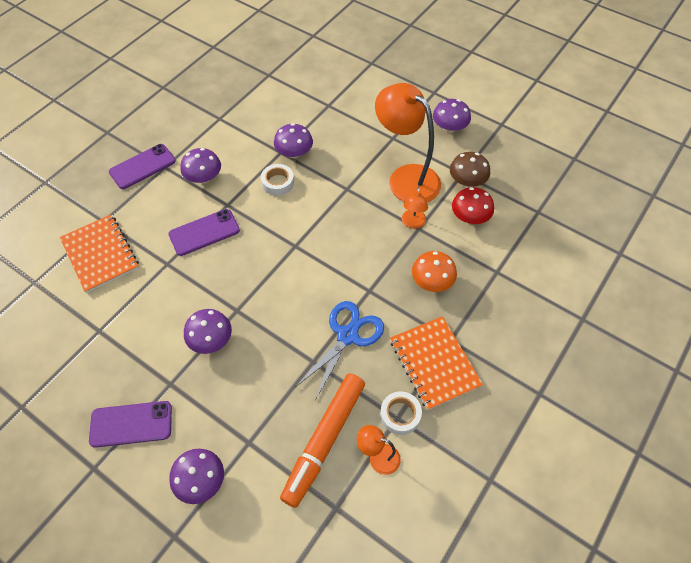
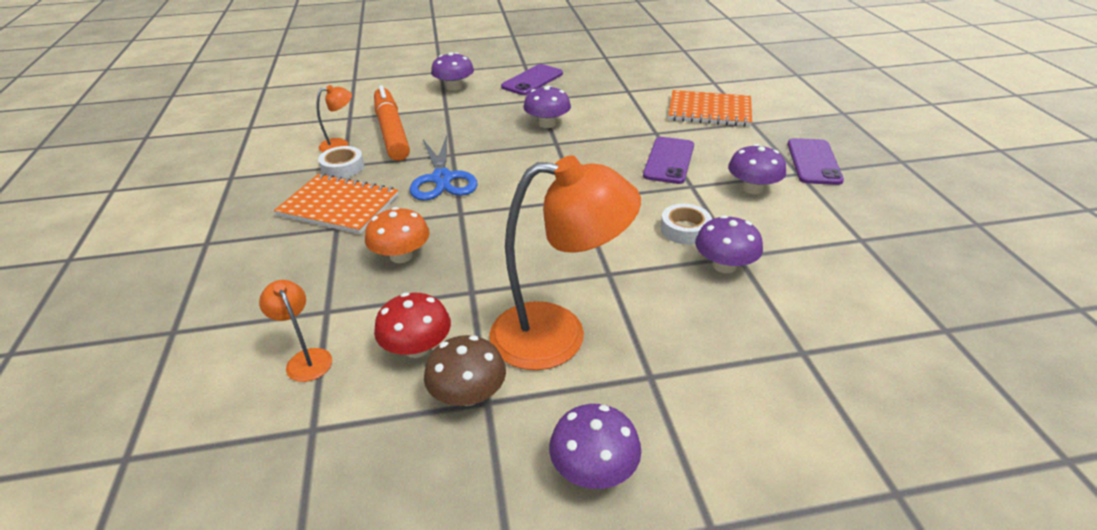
camera: 135 degrees right, 20 degrees down
(413, 223) = (484, 292): orange lamp -> orange lamp (306, 358)

